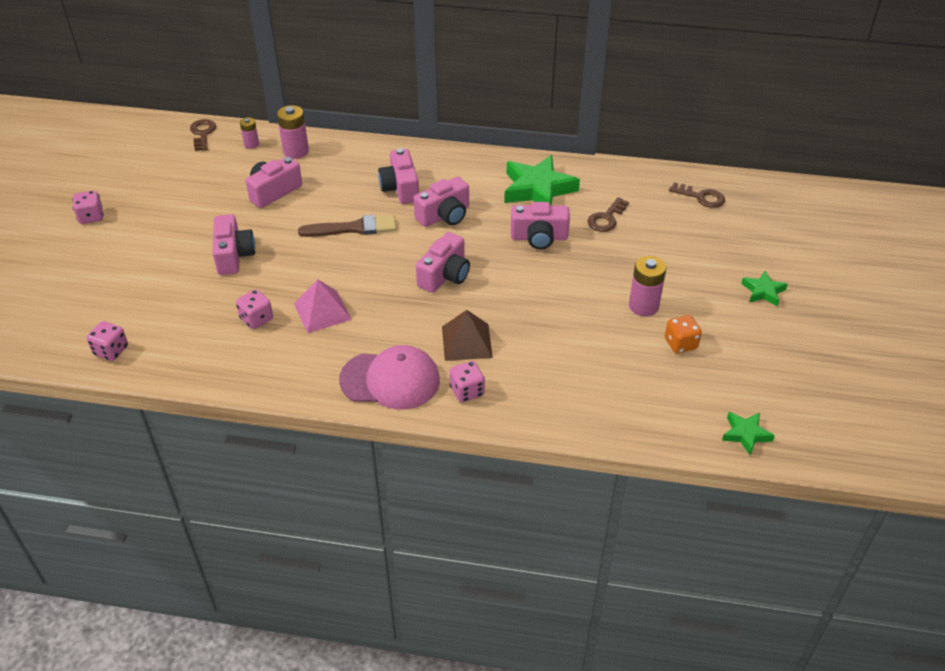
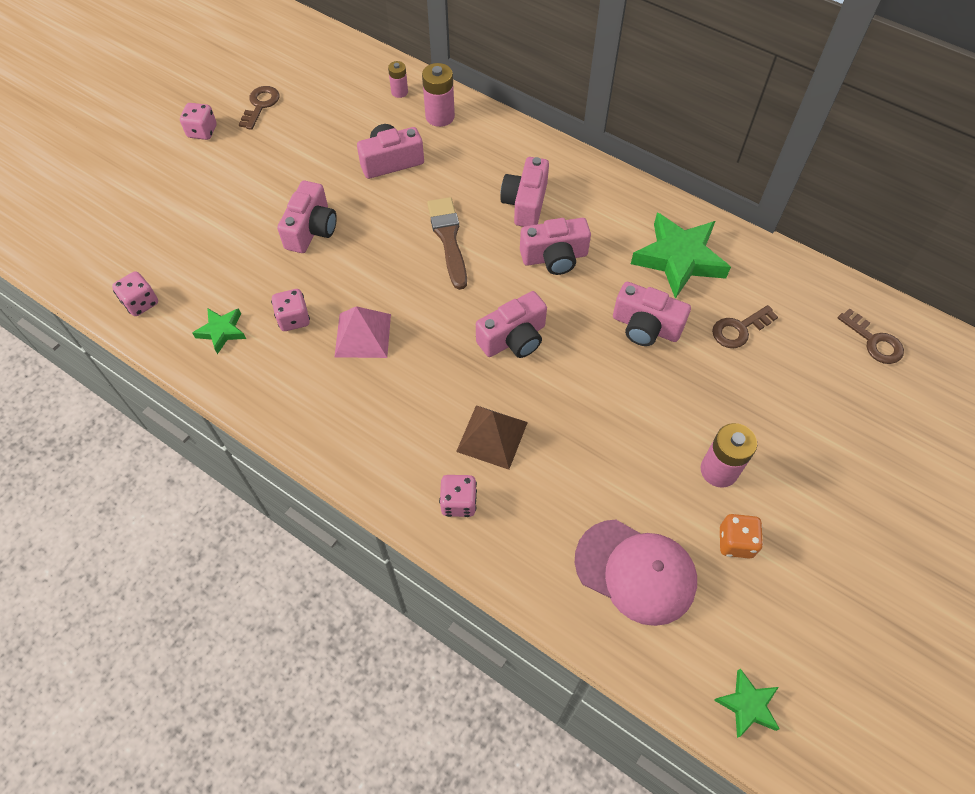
camera: 25 degrees right, 15 degrees up
(202, 133) = (358, 62): brown key -> brown key (260, 105)
(353, 228) = (448, 239): brown brush -> brown brush turned 120 degrees counterclockwise
(390, 380) = (386, 453): pink cap -> pink cap (636, 571)
(763, 291) = (880, 509): green star -> green star (222, 331)

